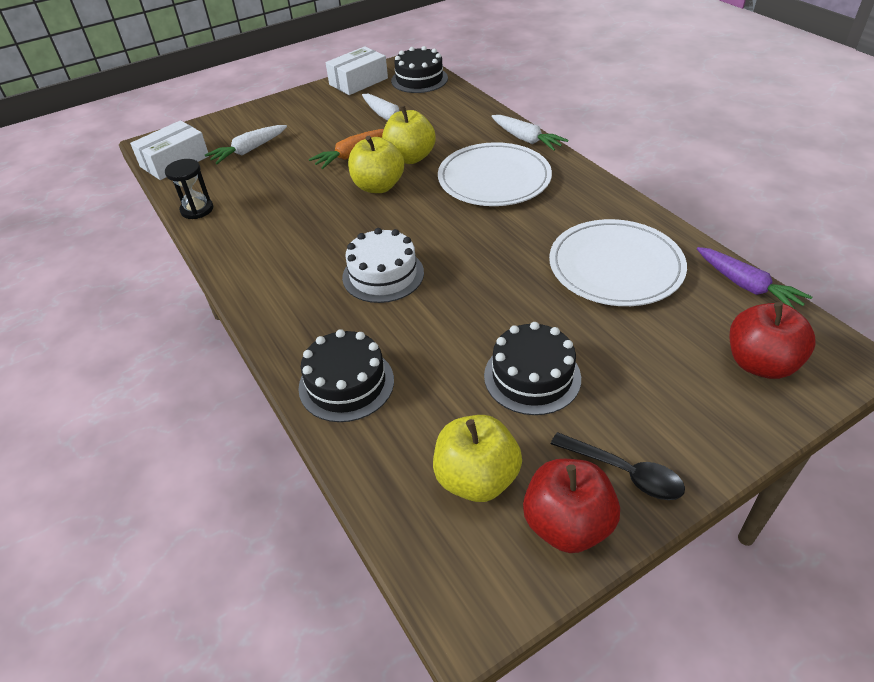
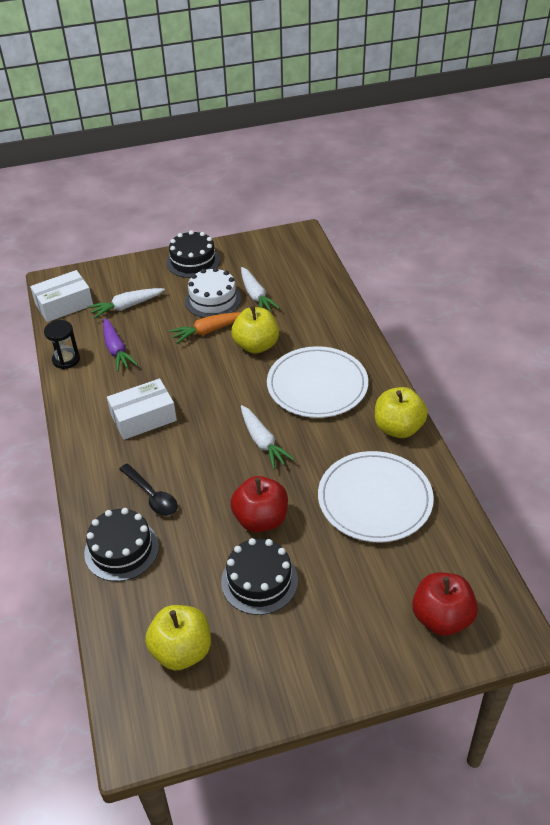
camera: 15 degrees right, 0 degrees up
(358, 81) = (247, 247): white box -> white box (143, 418)
(378, 186) = (217, 370): yellow apple -> yellow apple (398, 428)
(383, 275) = (186, 460): white cake -> white cake (213, 300)
(419, 79) = (302, 257): black cake -> black cake (193, 261)
(526, 139) = (365, 348): white carrot -> white carrot (262, 442)
(567, 524) = (228, 702): red apple -> red apple (261, 519)
(624, 472) = (288, 676): black spoon -> black spoon (152, 495)
(747, 286) = (473, 546): purple carrot -> purple carrot (116, 350)

